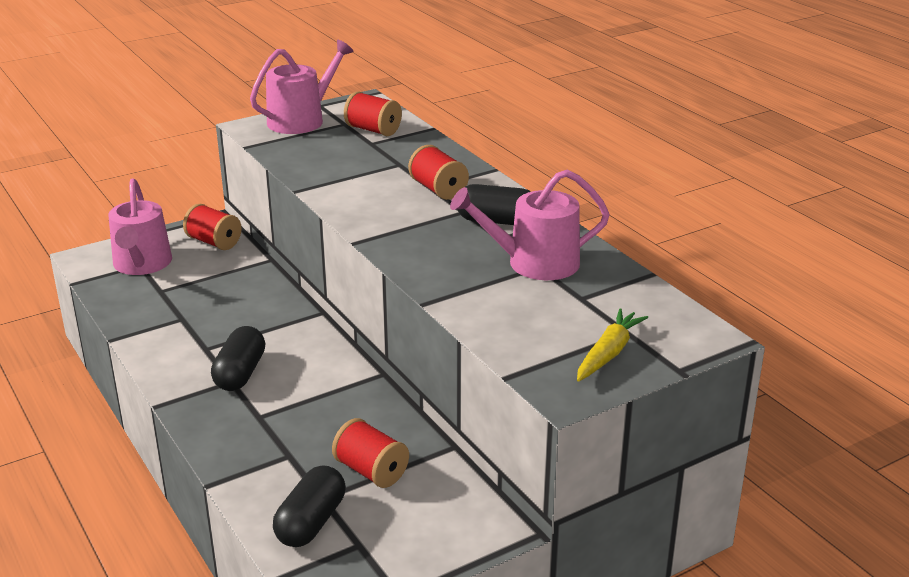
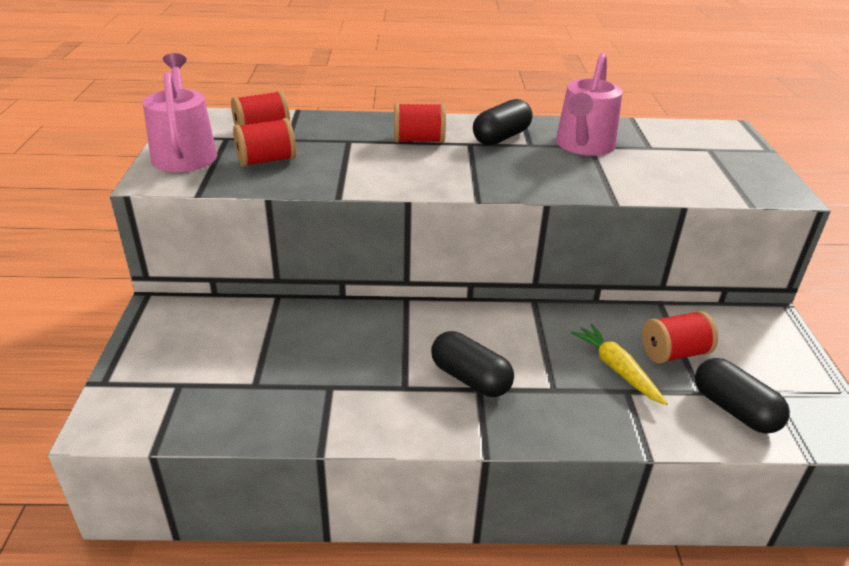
camera: 60 degrees left, 5 degrees up
(142, 264) = (180, 382): pink watering can -> none
(214, 242) = (198, 319): red spool -> red spool (266, 161)
(608, 353) = (735, 163): yellow carrot -> yellow carrot (617, 369)

